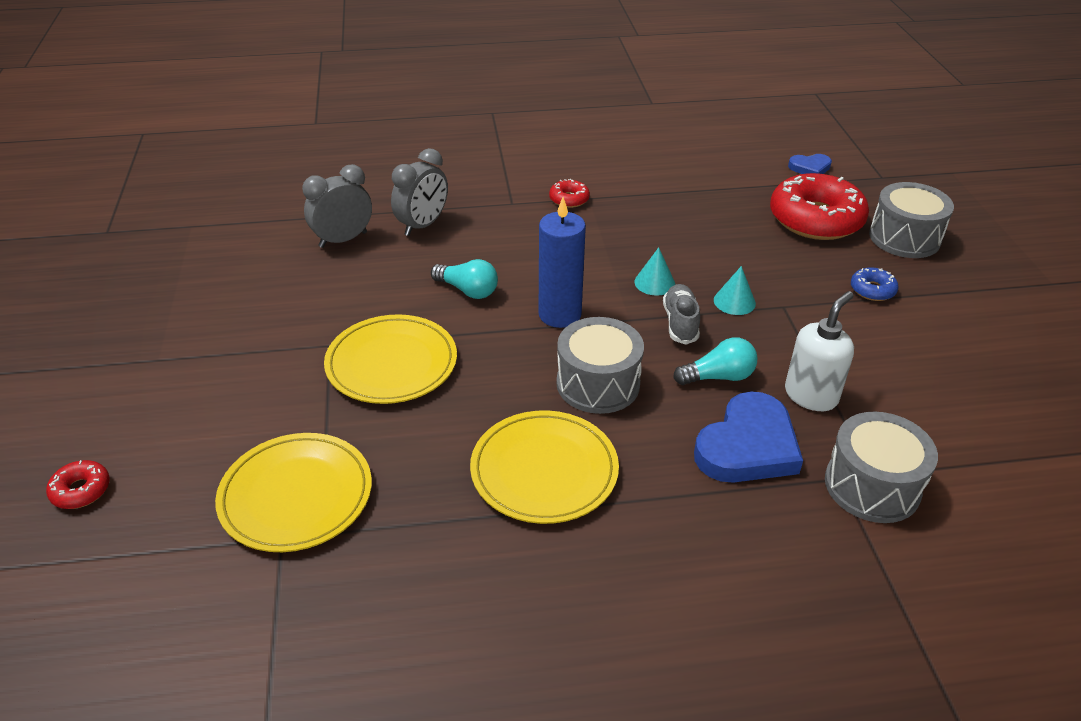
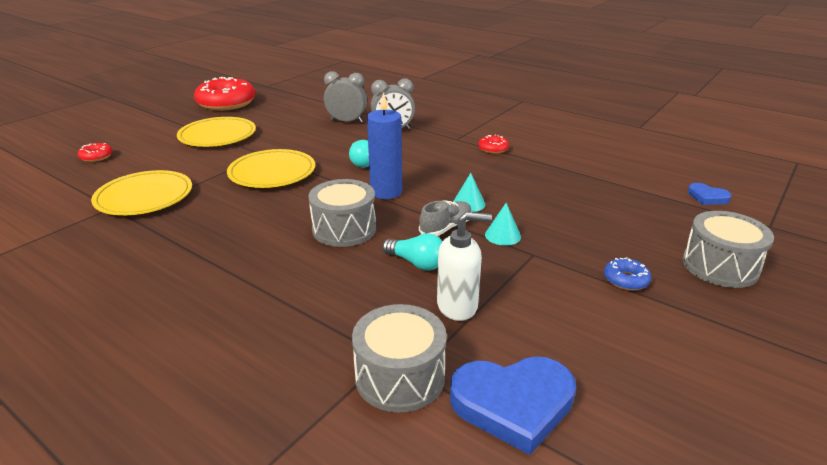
camera: 45 degrees right, 10 degrees down
(544, 470) = (245, 247): yellow plate -> yellow plate (217, 135)
(748, 446) = (364, 304): blue heart -> blue heart (513, 404)
(815, 219) = (655, 224): red donut -> red donut (226, 103)

